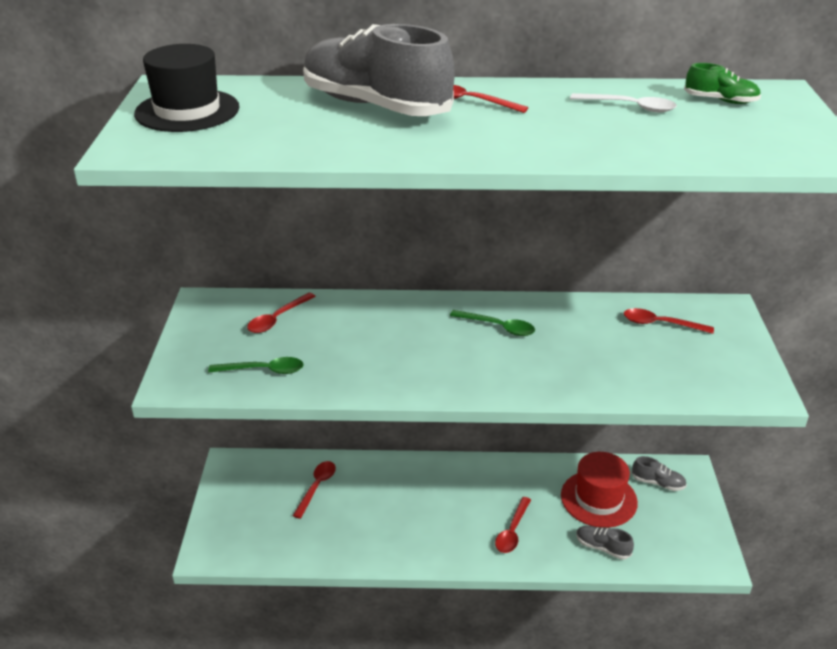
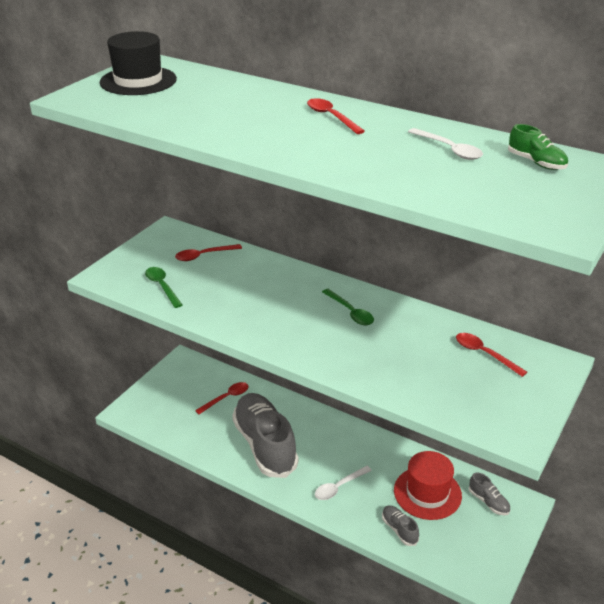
camera: 30 degrees right, 0 degrees up
(263, 370) = (162, 286): green spoon -> green spoon turned 150 degrees counterclockwise
(375, 106) = (260, 105): grey shoe -> grey shoe (265, 445)
(512, 531) = (339, 487): red spoon -> white spoon

